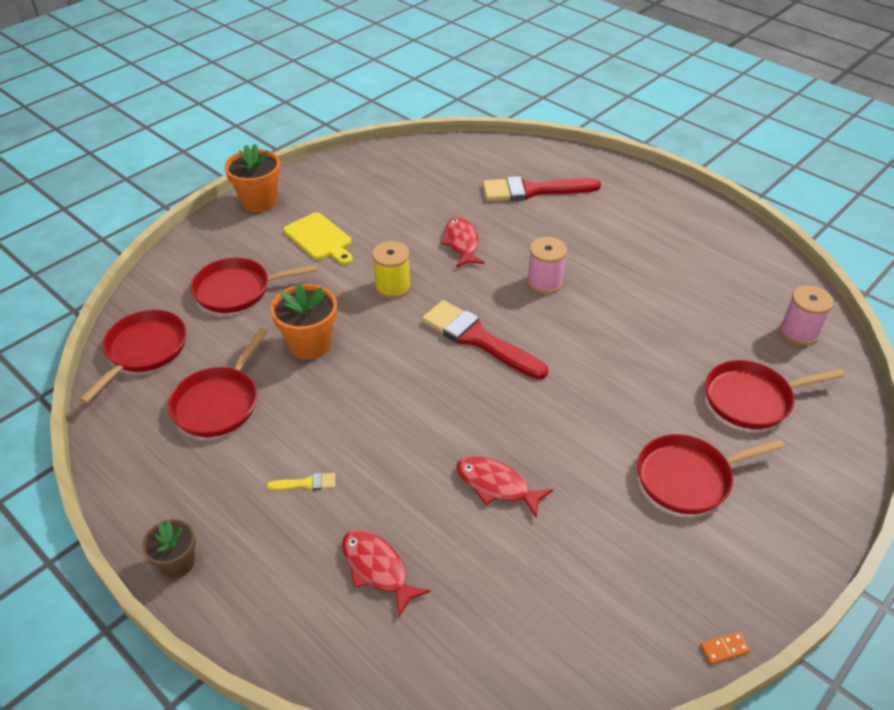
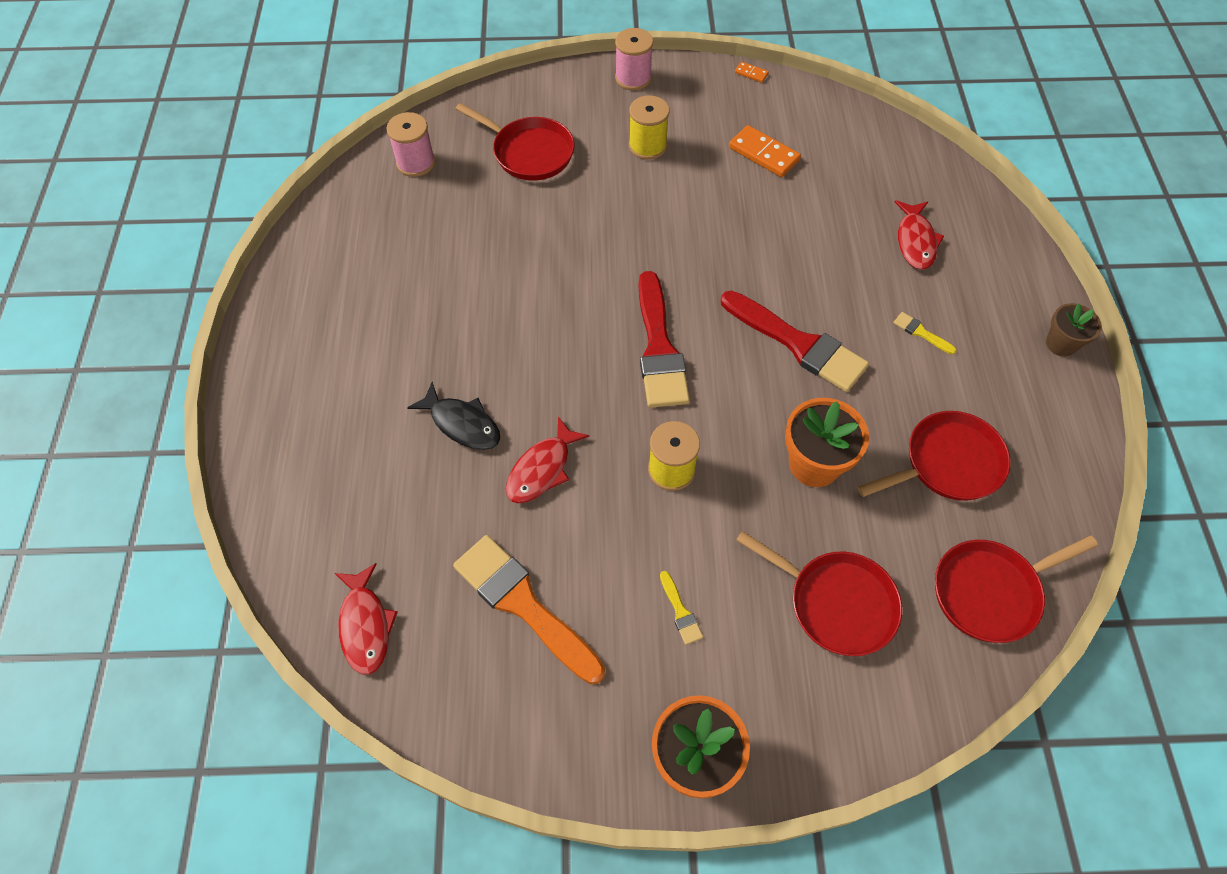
camera: 135 degrees left, 15 degrees up
(319, 238) = (680, 611): yellow cutting board -> yellow brush
(398, 197) = (524, 605): none -> orange brush
(496, 485) = (780, 231): red fish -> red fish (365, 625)
(530, 233) = (462, 424): none -> black fish
(534, 190) = (376, 479): red brush -> red brush (797, 343)
(544, 282) = (529, 357): pink spool -> pink spool (633, 78)
(595, 553) = (764, 154): none -> orange domino
(688, 478) = (647, 146): red pan -> yellow spool

